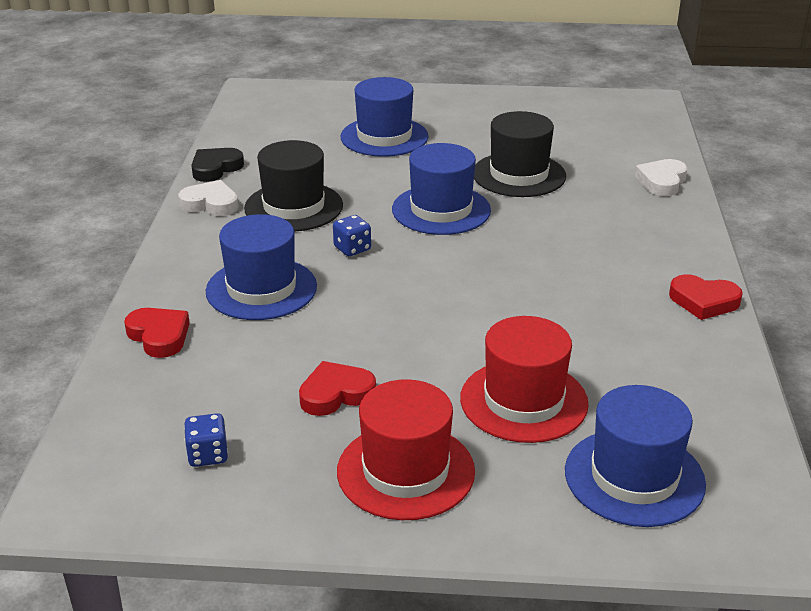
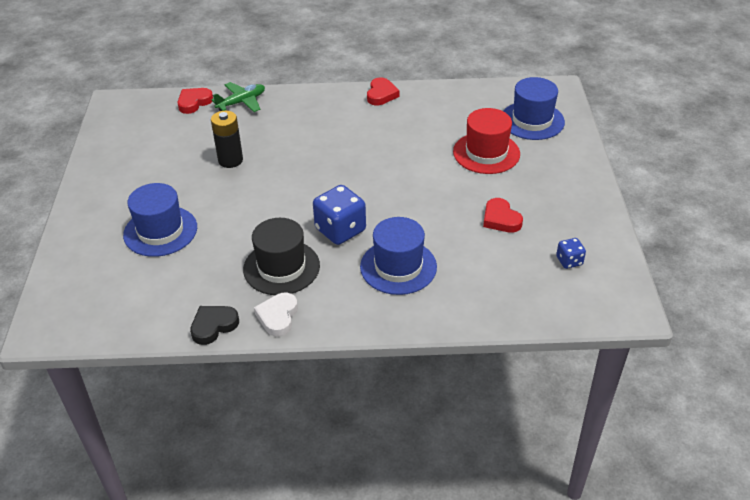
camera: 95 degrees left, 10 degrees up
(159, 336) = (464, 307): red heart -> red heart (194, 102)
(215, 168) = (213, 326): black heart -> black heart turned 105 degrees clockwise
(352, 249) = (340, 230): blue dice -> blue dice, size x1.92
(405, 471) = (554, 188): red hat -> none
(441, 210) = (283, 193): blue hat -> none
(519, 175) = (230, 160): black hat -> black battery
(662, 181) = (241, 102): white heart -> green plane

